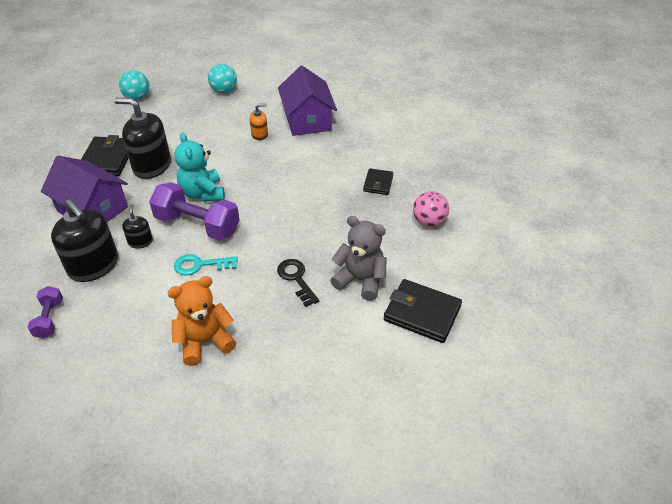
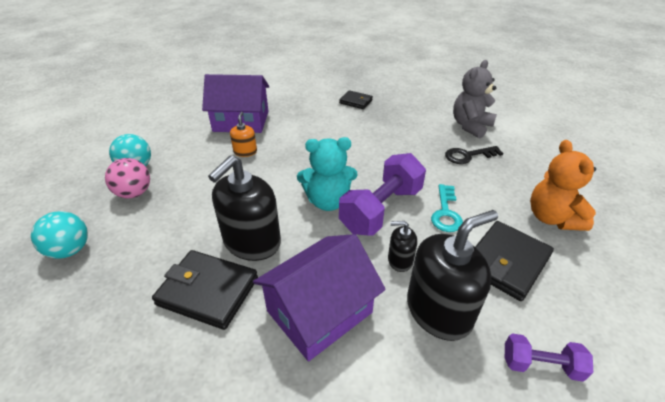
camera: 75 degrees left, 5 degrees down
(422, 313) = (504, 108): black wallet -> black wallet (506, 262)
(429, 222) = (409, 90): pink ball -> pink ball (134, 193)

